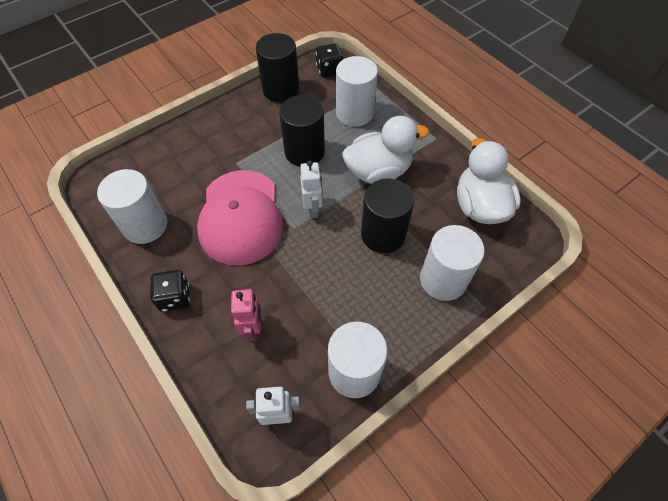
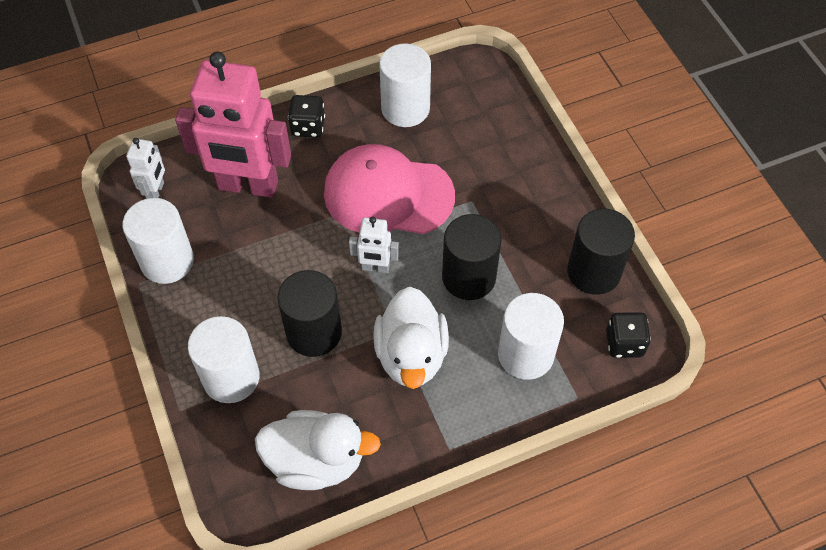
camera: 105 degrees right, 0 degrees up
(253, 328) = (248, 186): pink robot -> pink robot, size x2.22

